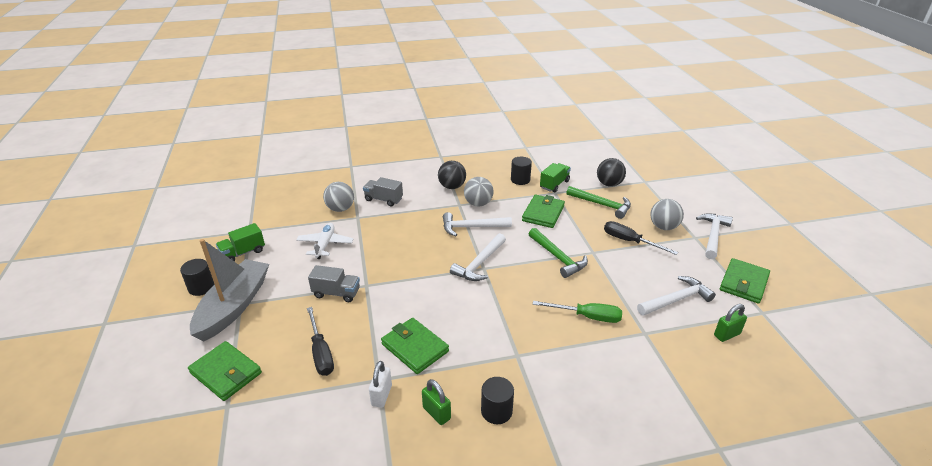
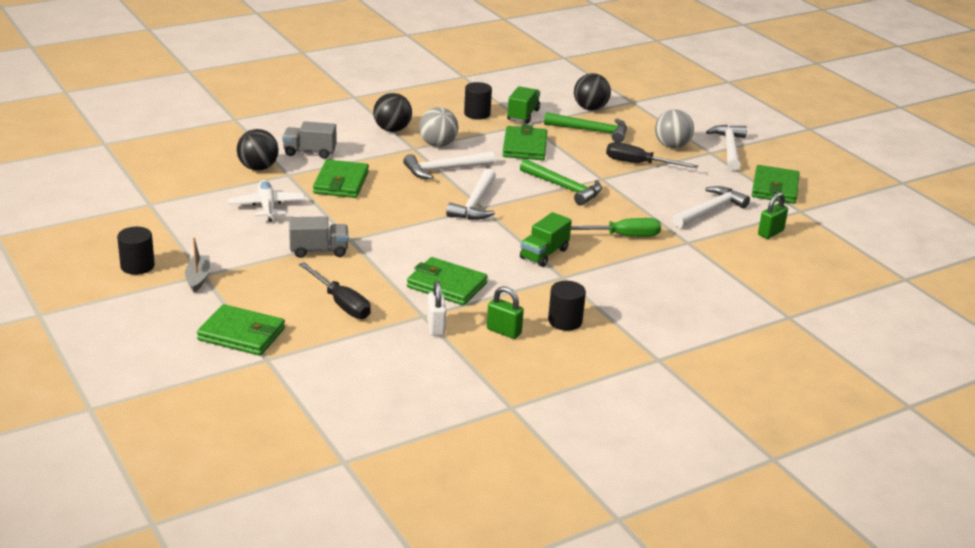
camera: 20 degrees left, 5 degrees down
(234, 306) = (198, 278): grey boat -> grey boat, size x0.43
(243, 253) = (162, 227): green truck -> green truck (544, 254)
(340, 209) = (258, 168): grey ball -> black ball
(390, 229) = (341, 183): none -> green wallet

